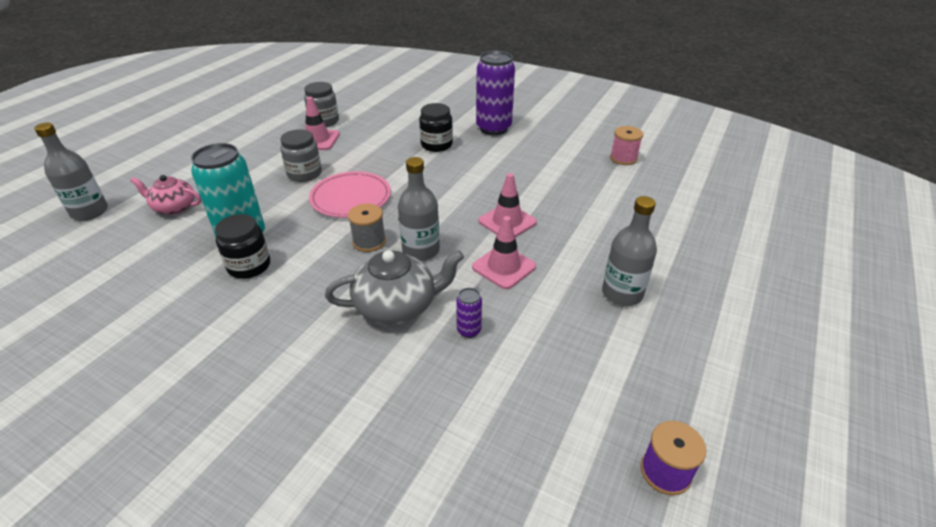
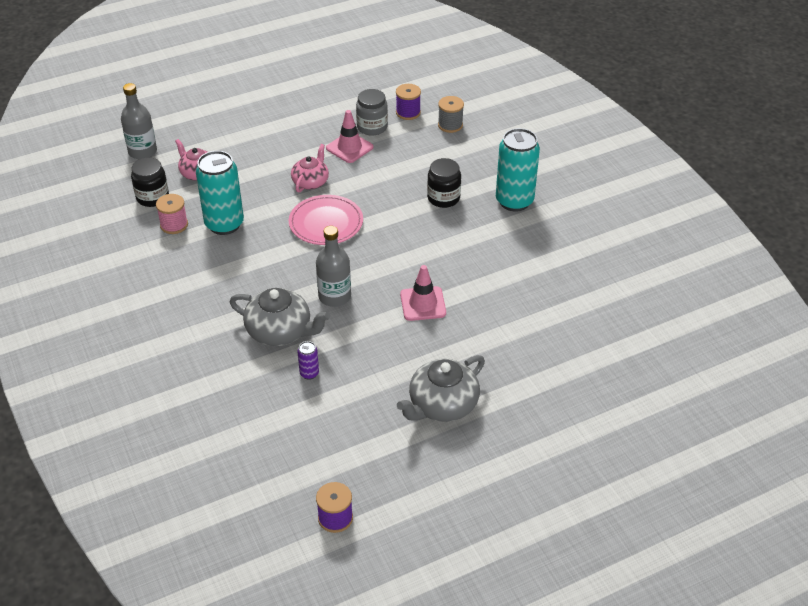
camera: 35 degrees right, 5 degrees up
(249, 266) = (212, 251): black jar -> black jar (152, 197)
(304, 174) = (311, 182): grey jar -> pink teapot
(345, 104) = (408, 112): none -> purple spool
(369, 241) = (305, 270): grey spool -> grey spool (450, 125)
(493, 128) = (514, 201): purple can -> turquoise can
(504, 267) = (380, 340): pink traffic cone -> none
(622, 293) = (442, 405): grey bottle -> grey teapot
(623, 158) = (597, 290): pink spool -> pink spool (174, 225)

